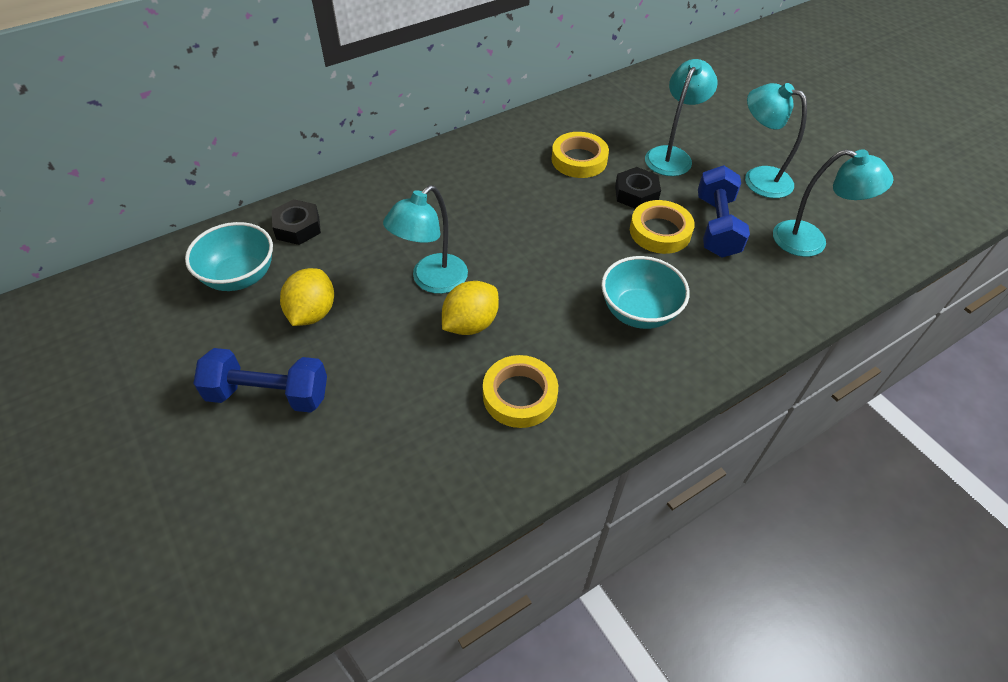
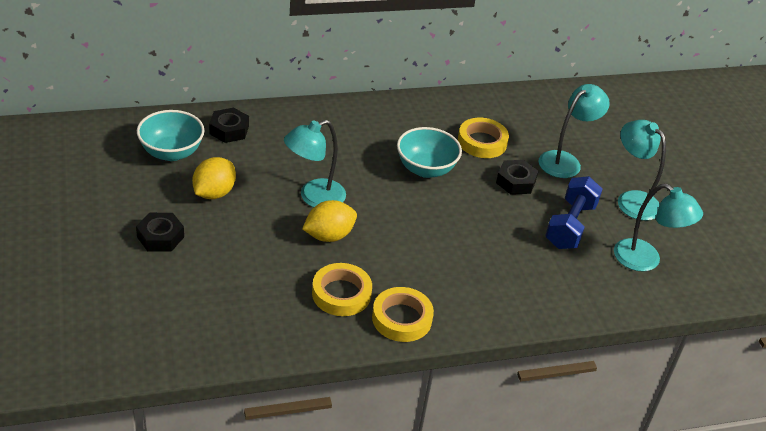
camera: 15 degrees right, 10 degrees down
(268, 394) = (160, 237): blue dumbbell -> black nut
(638, 312) = (466, 267): turquoise bowl -> turquoise bowl (426, 169)
(660, 231) = (519, 215): yellow tape -> yellow tape (402, 318)

